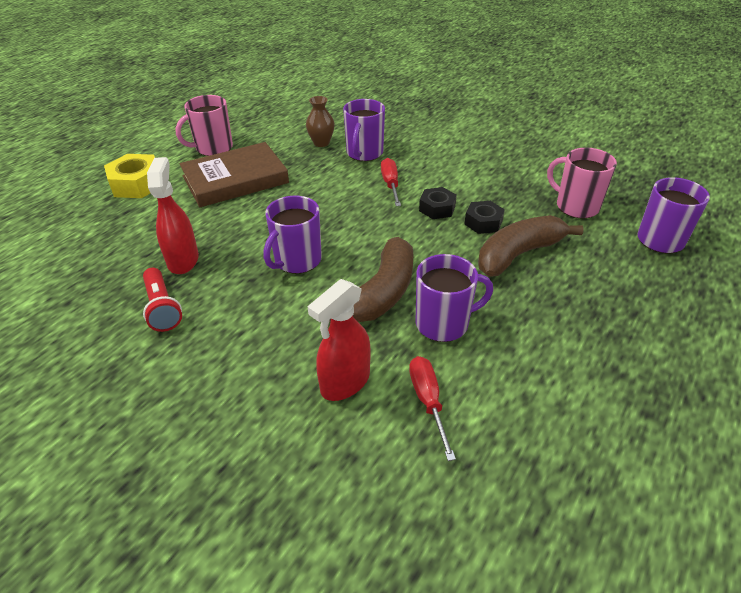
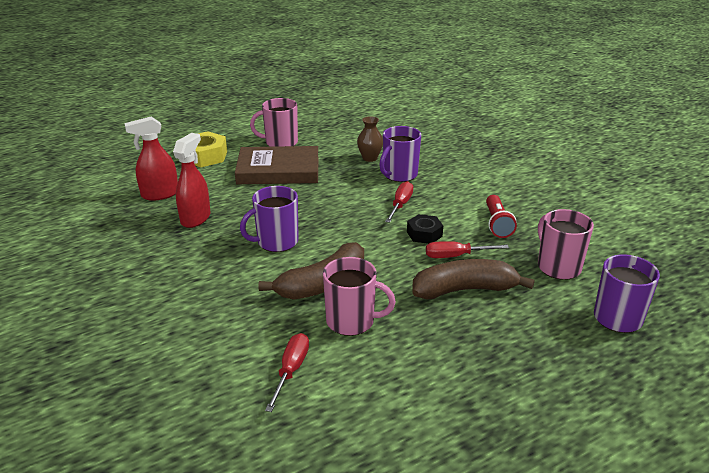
camera: 25 degrees right, 10 degrees down
(162, 308) = (157, 247): red flashlight -> red flashlight (497, 224)
(345, 382) = (241, 336): red spray bottle -> red spray bottle (159, 194)
(443, 323) = (352, 321): purple mug -> pink mug
(483, 222) = (455, 256): black nut -> red screwdriver

